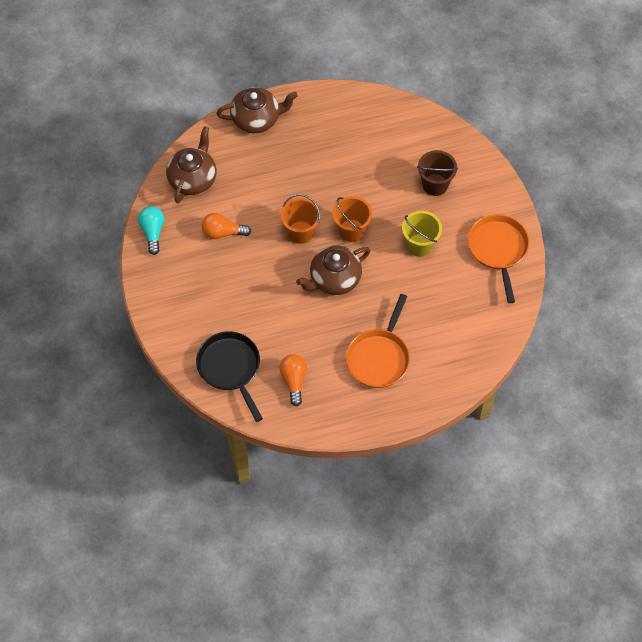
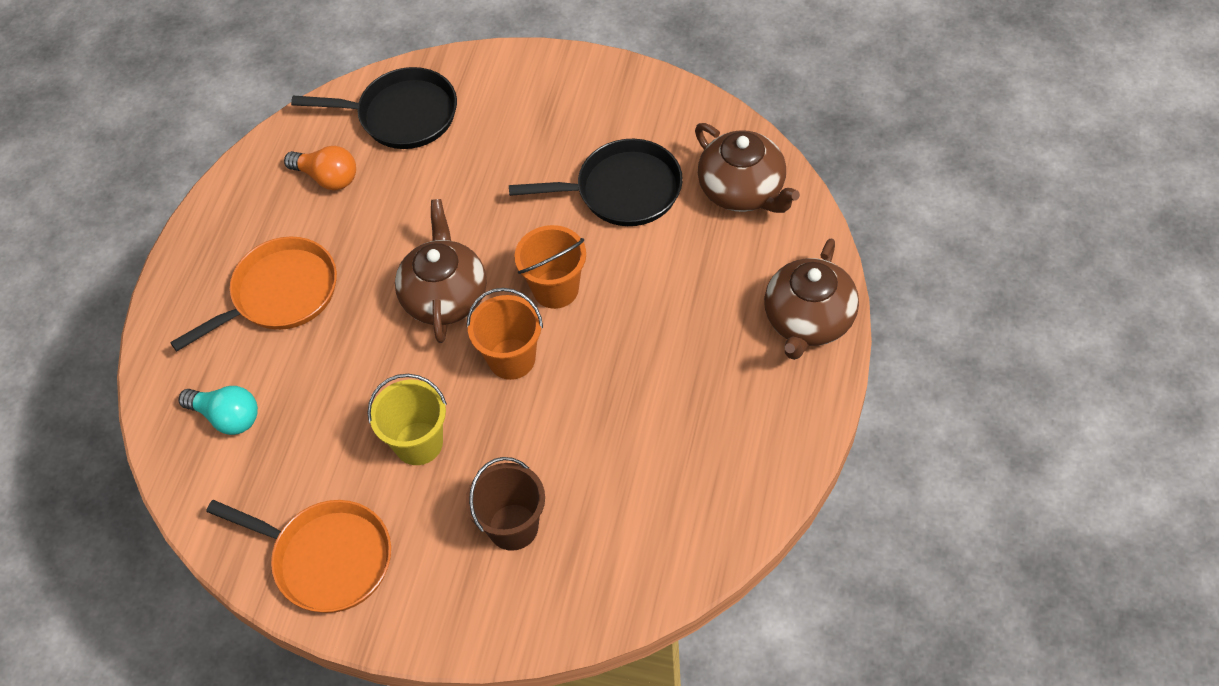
camera: 125 degrees right, 5 degrees down
(152, 232) = (680, 108): turquoise light bulb -> turquoise light bulb (227, 417)
(223, 232) = (622, 190): orange light bulb -> black pan
(379, 357) = (280, 294): orange pan -> orange pan turned 90 degrees clockwise

